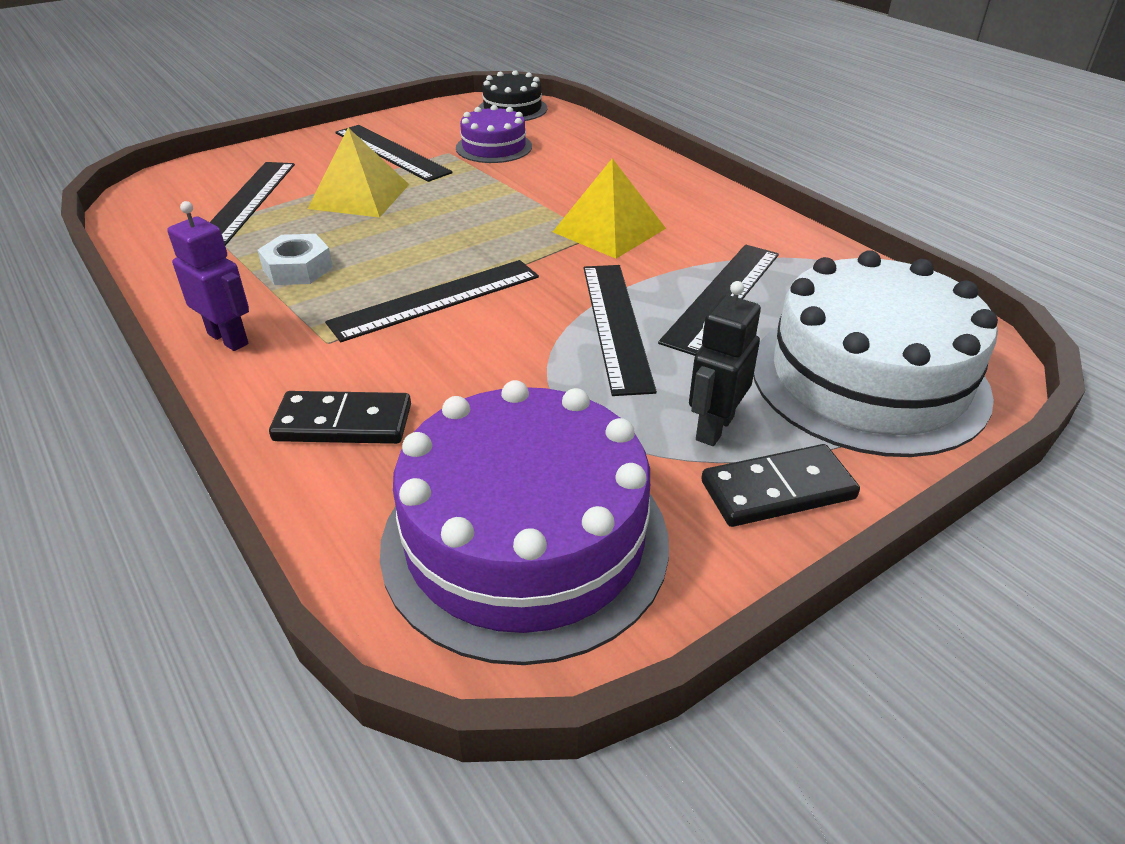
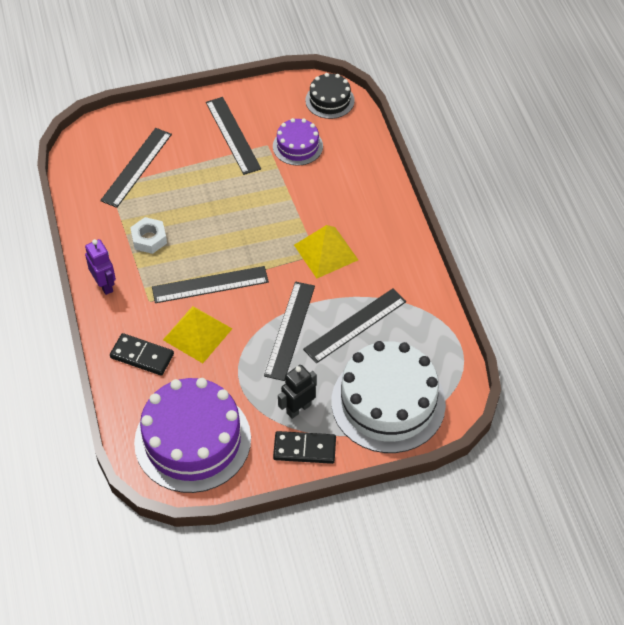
camera: 20 degrees right, 15 degrees up
(359, 196) = (199, 179): yellow pyramid -> yellow pyramid (197, 334)

